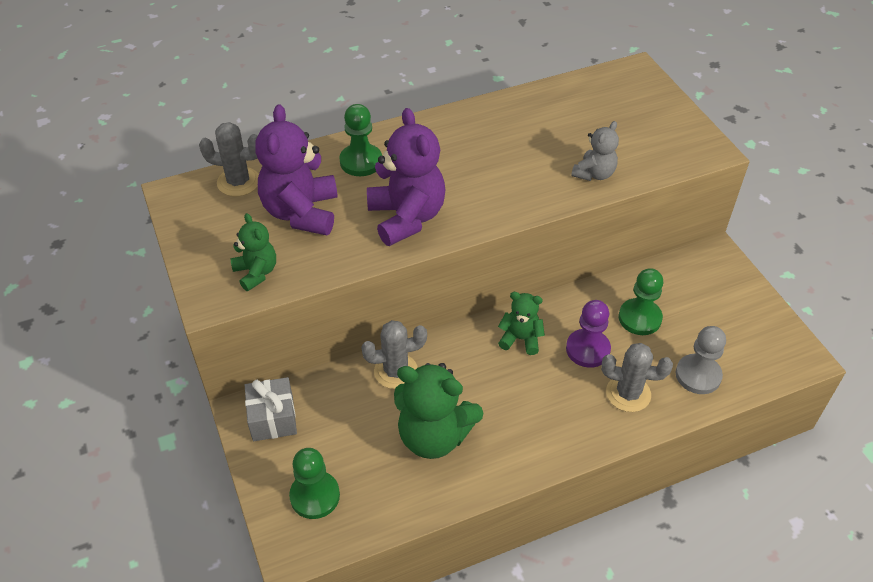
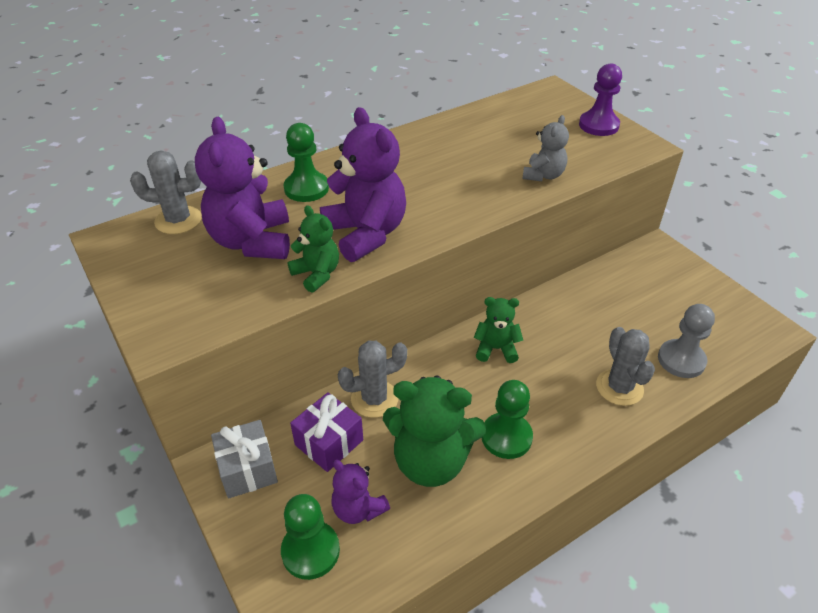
camera: 10 degrees left, 5 degrees down
(256, 273) = (211, 306): green teddy bear -> green teddy bear (317, 274)
(347, 405) = (329, 442): none -> purple gift
(361, 467) = (358, 509): none -> purple teddy bear
(587, 349) = (566, 350): purple pawn -> purple pawn (598, 125)
(628, 393) = (619, 387): grey cactus -> grey cactus turned 75 degrees clockwise
(639, 318) = (607, 314): green pawn -> green pawn (506, 437)

